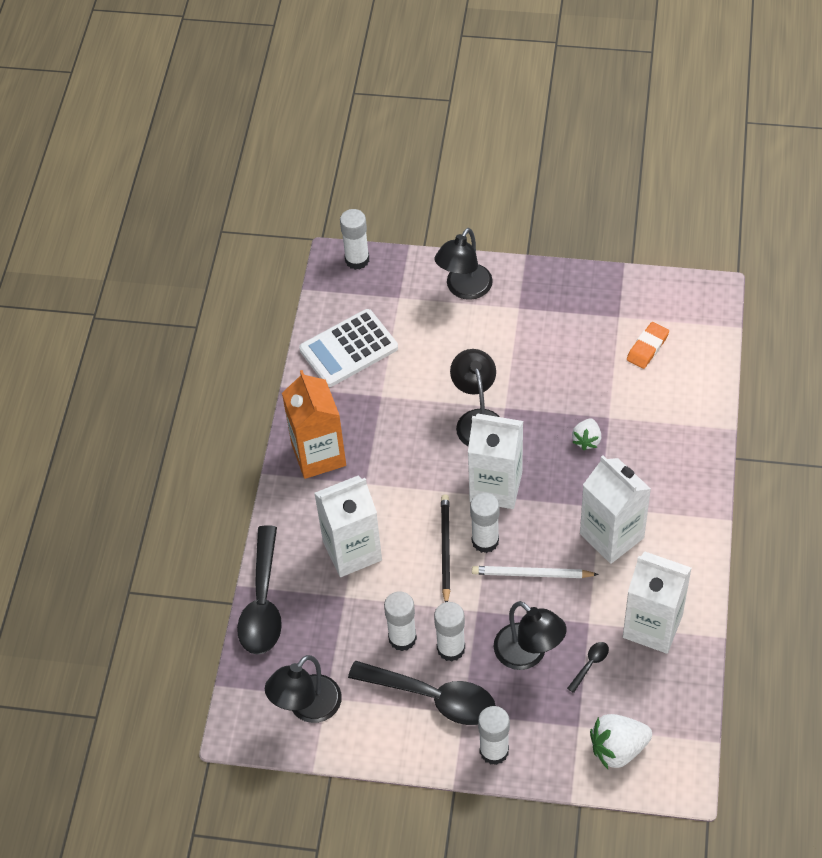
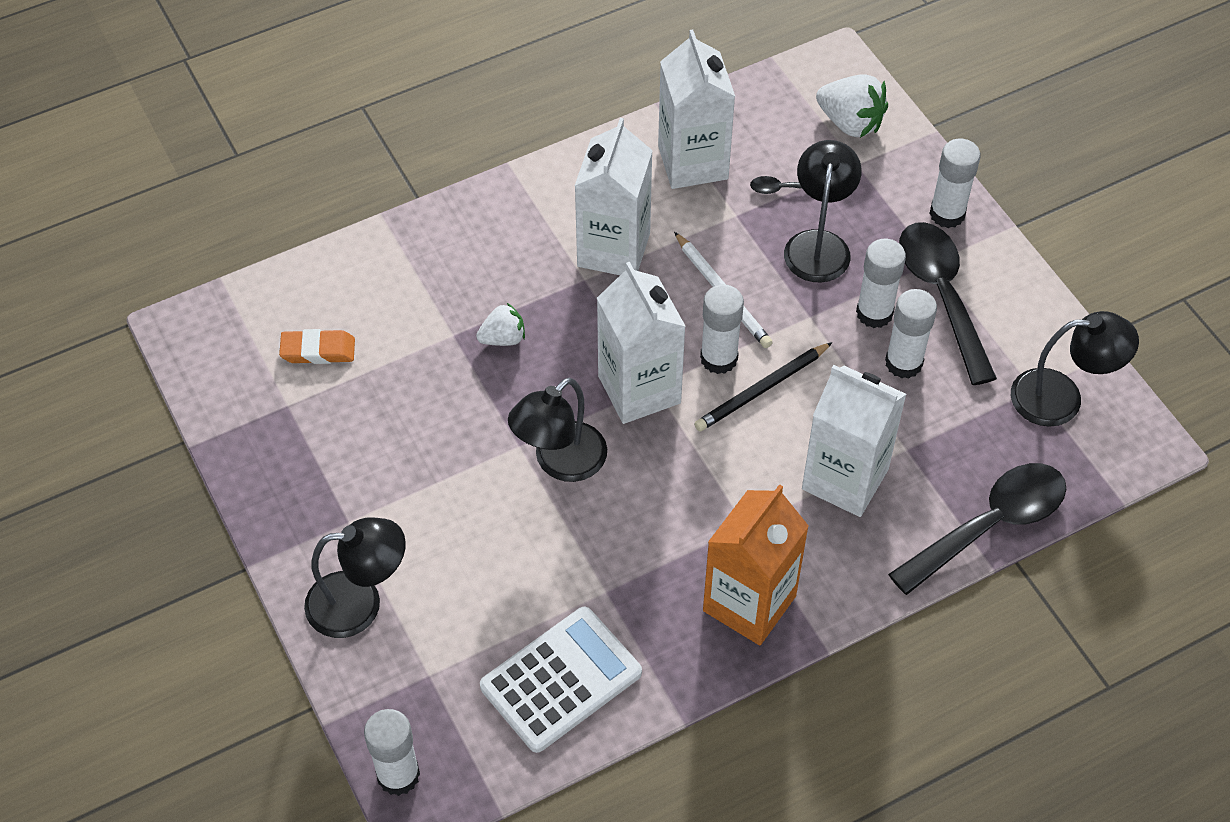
camera: 130 degrees left, 0 degrees up
(348, 349) = (561, 680): white calculator -> white calculator turned 60 degrees counterclockwise

